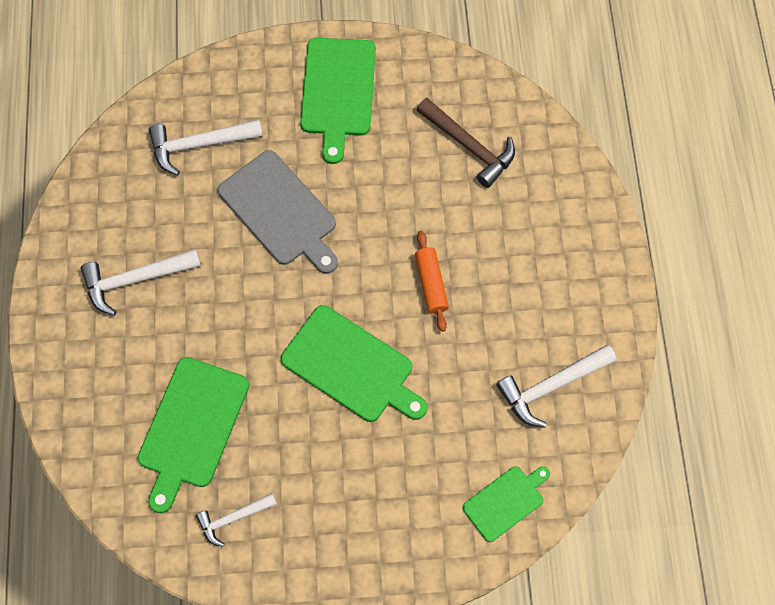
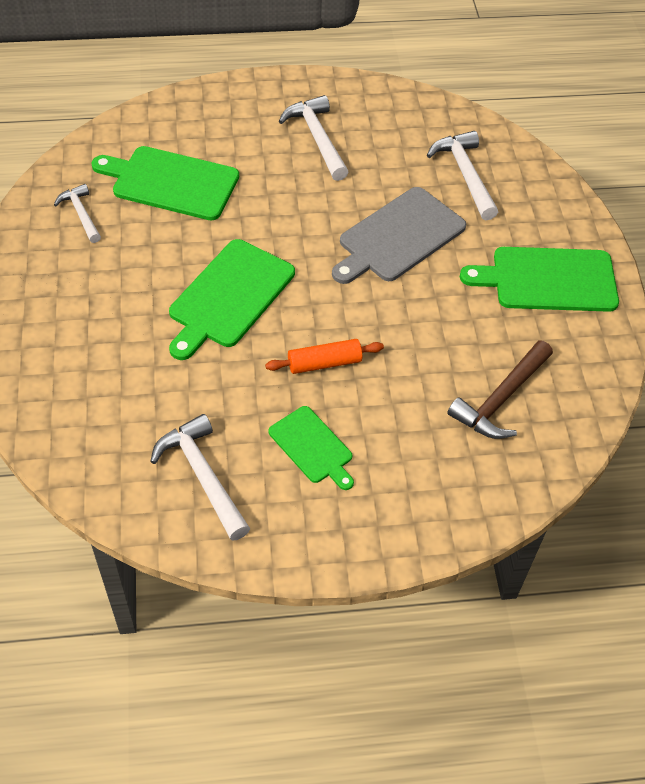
camera: 85 degrees right, 15 degrees down
(505, 501) = (72, 429): green cutting board -> green cutting board (312, 447)

